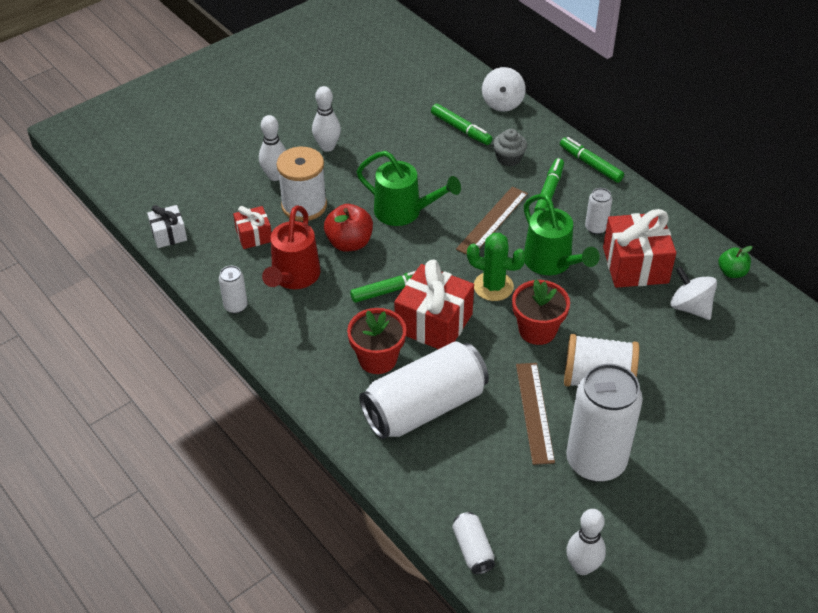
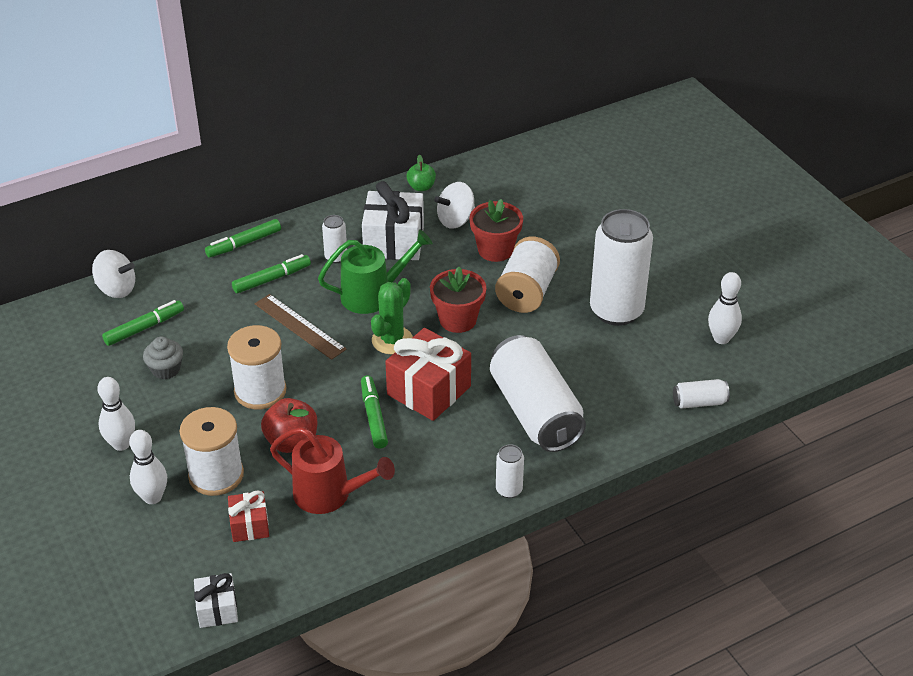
camera: 80 degrees left, 5 degrees down
(235, 306) = (359, 550): white can -> white can (509, 490)
(377, 359) = (466, 439): red flower pot -> red flower pot (495, 250)
(404, 212) = (260, 391): green watering can -> white spool
(509, 158) = (209, 299): grey cupcake -> grey cupcake (166, 369)
(534, 412) = (556, 338): brown ruler -> none
(549, 191) = (272, 279): green marker -> green marker turned 120 degrees clockwise
(635, 265) = (394, 242): red gift -> white gift

